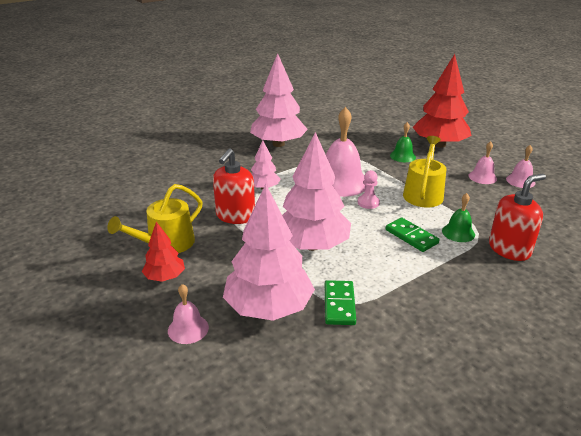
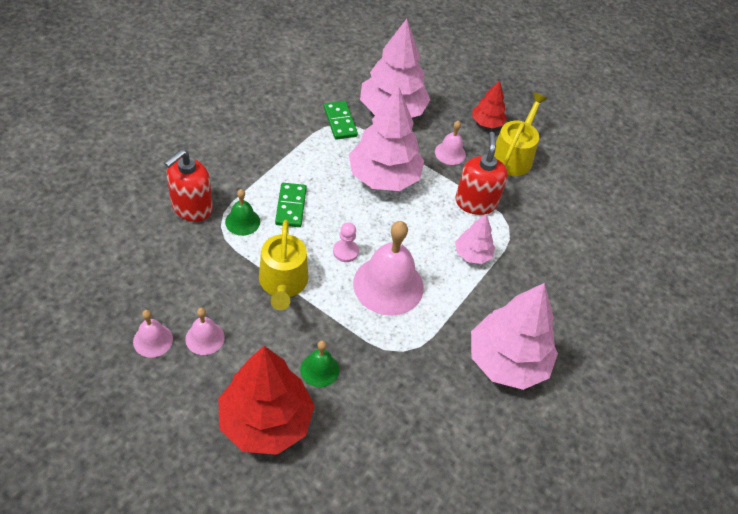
camera: 155 degrees right, 20 degrees up
(188, 329) = (439, 87): pink bell -> pink bell (450, 153)
(411, 236) = (291, 206): green domino -> green domino turned 60 degrees clockwise

